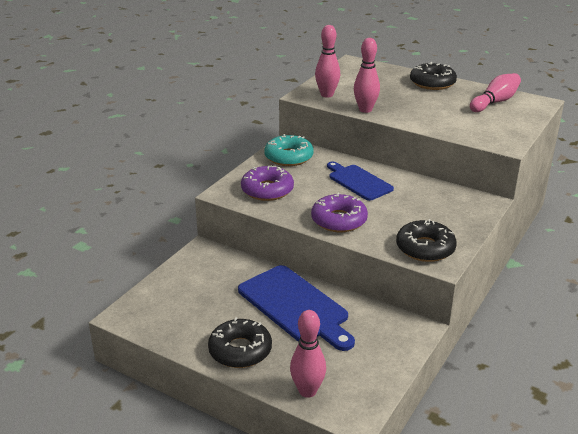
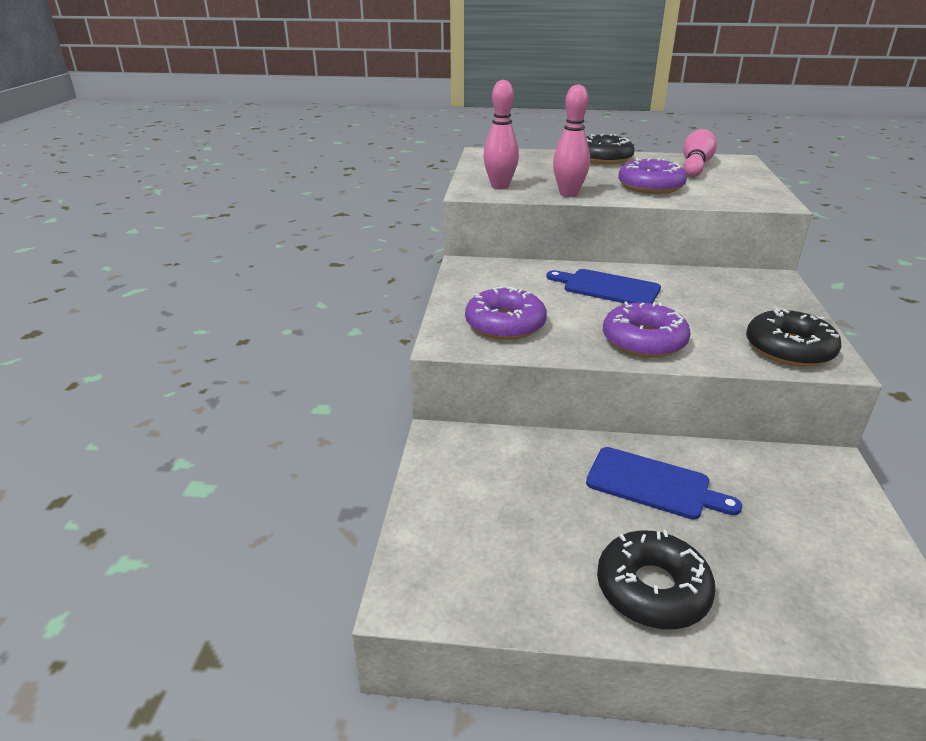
camera: 25 degrees left, 0 degrees up
(288, 157) = (486, 277): turquoise donut -> none
(295, 306) = (653, 484): blue cutting board -> blue cutting board, size x0.65
(307, 391) = (818, 623): pink bowling pin -> none
(432, 114) = (650, 186): none -> purple donut

